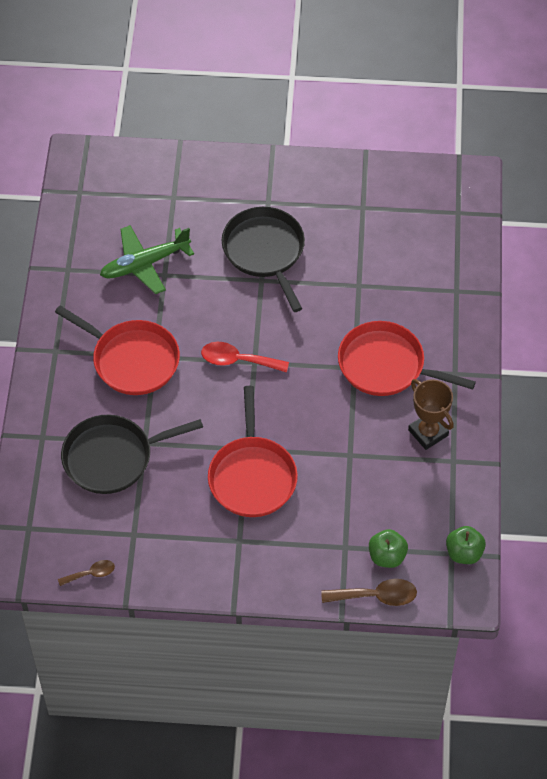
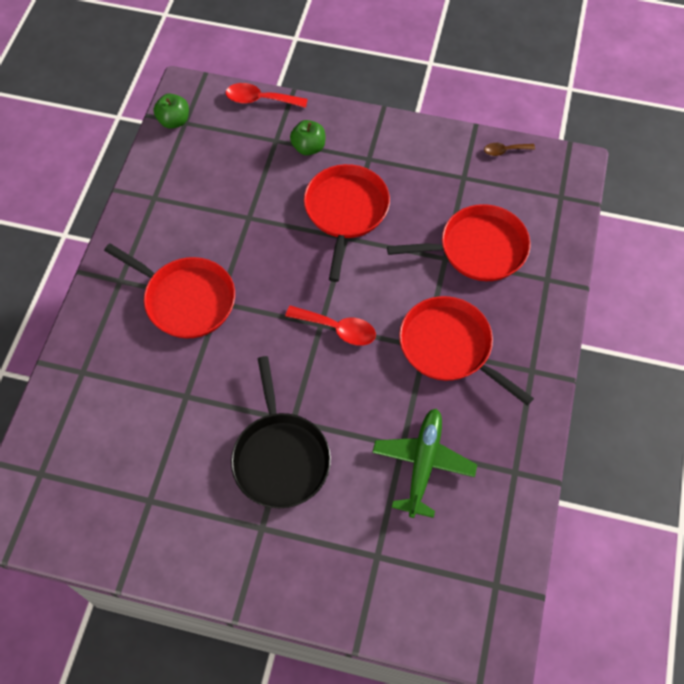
camera: 170 degrees left, 5 degrees up
(112, 457) = (478, 248): black pan -> red pan
(145, 264) = (423, 464): green plane -> green plane turned 60 degrees counterclockwise
(376, 596) = (260, 99): brown spoon -> red spoon
(387, 556) = (241, 128): green apple -> green apple (308, 147)
(428, 432) = (168, 226): brown trophy -> none

